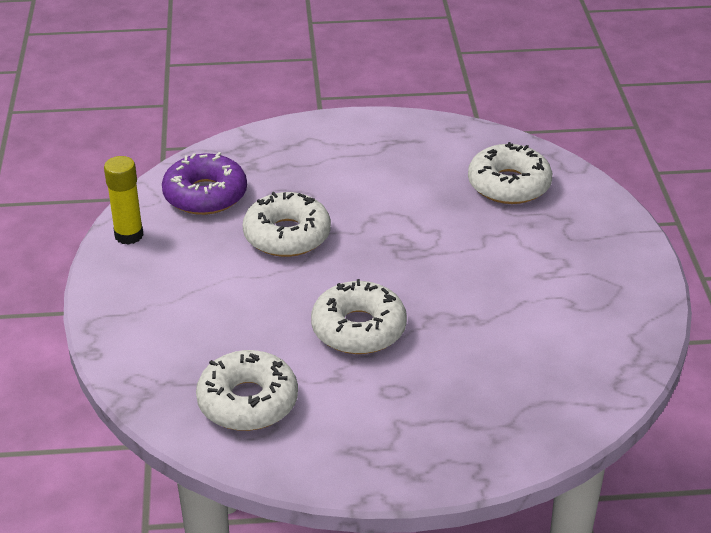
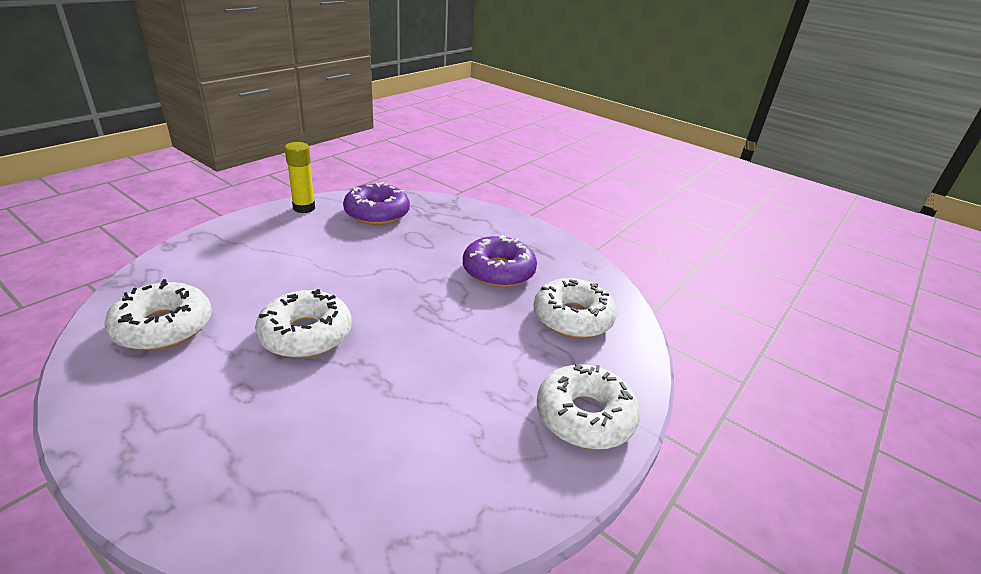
camera: 40 degrees right, 5 degrees down
(287, 235) = (376, 256): white donut -> white donut (584, 416)
(400, 182) = (498, 271): none -> purple donut

